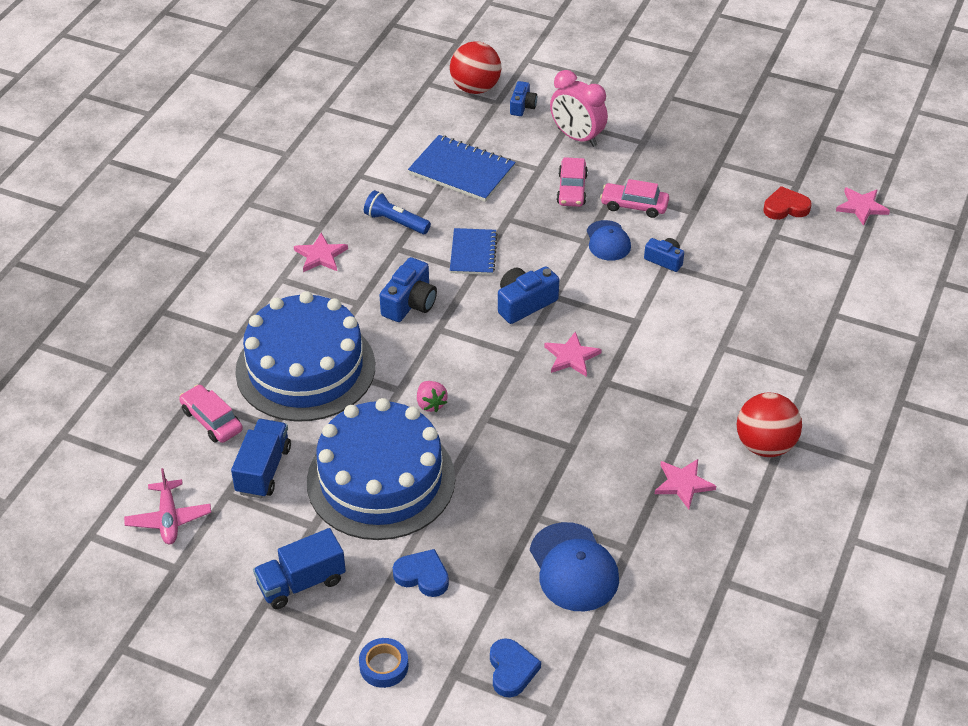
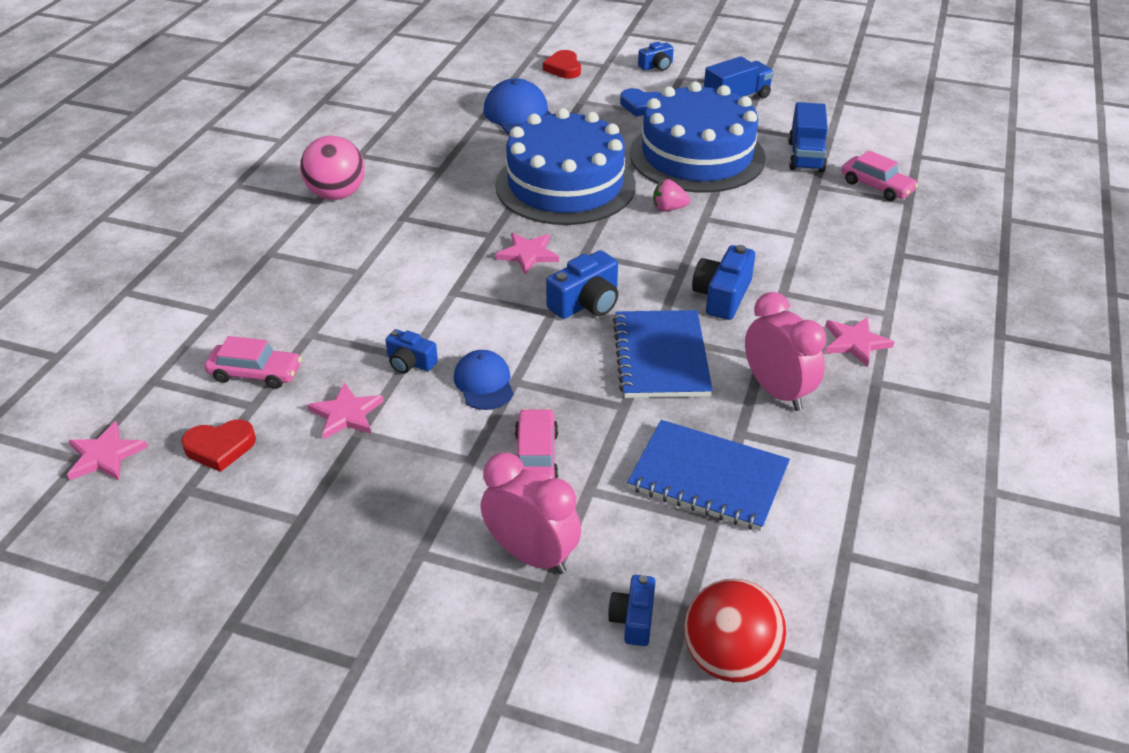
camera: 175 degrees right, 5 degrees down
(169, 518) = (867, 125): pink plane -> none
(305, 368) = (809, 230): blue cake -> blue cake (565, 185)
(384, 666) = (656, 66): blue tape -> blue camera
(395, 222) = (777, 391): blue flashlight -> pink clock
(430, 404) = (668, 208): pink strawberry -> pink strawberry turned 60 degrees counterclockwise
(473, 253) = (661, 357): blue notebook -> blue notebook, size x1.52
(511, 670) = (563, 68): blue heart -> red heart
(634, 206) = (444, 436): pink car -> pink car (255, 373)
(683, 484) = (421, 165): pink star -> pink star (346, 414)
(765, 445) = (337, 194): red ball -> pink ball

